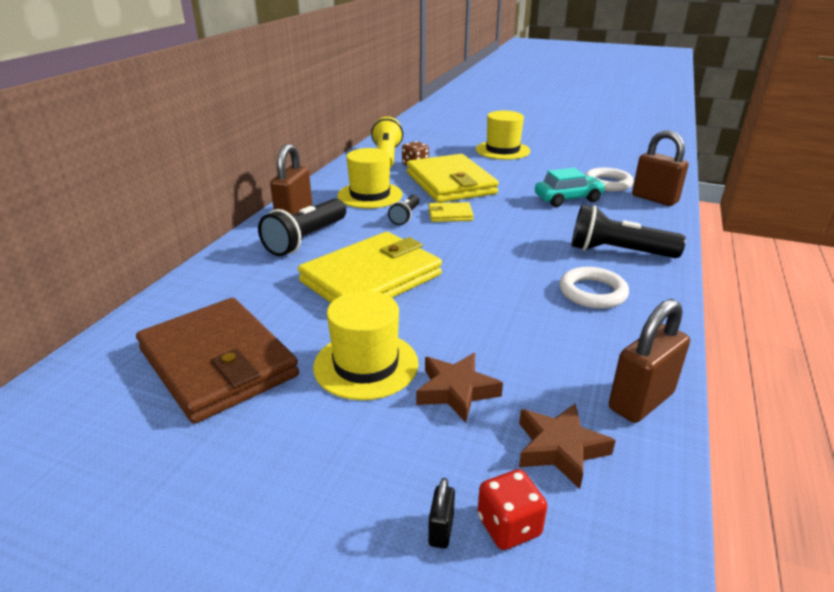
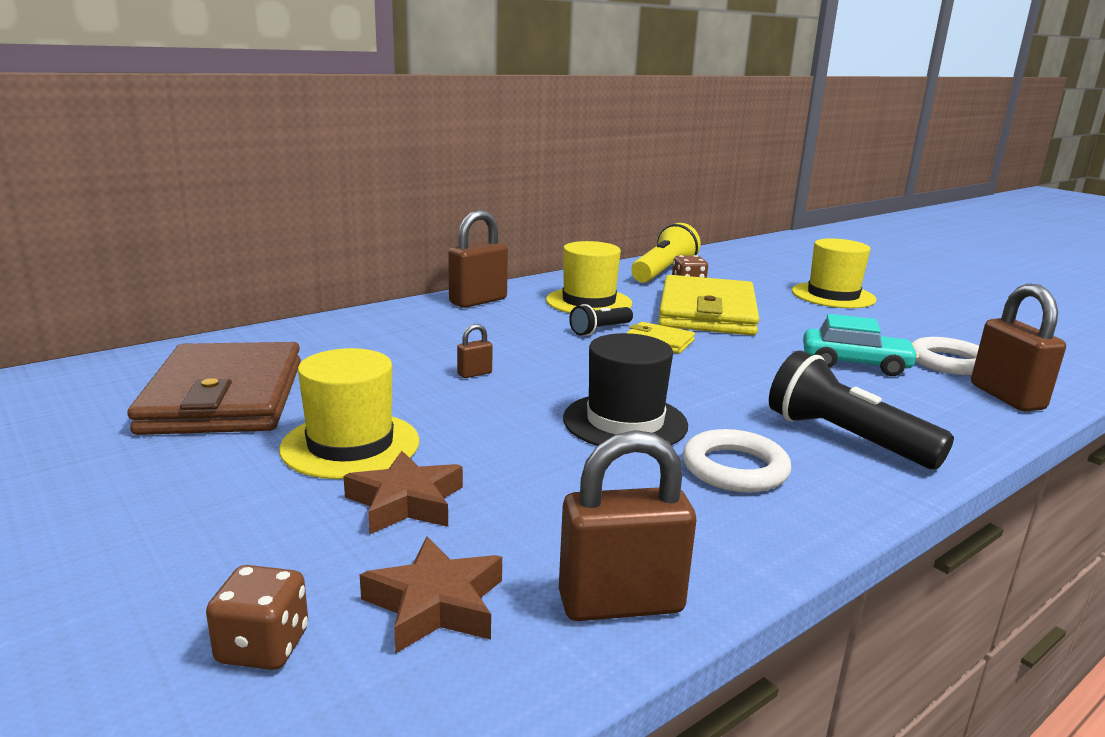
camera: 30 degrees right, 10 degrees down
(306, 239) = (458, 323): black flashlight -> none
(371, 278) = (474, 374): yellow wallet -> brown padlock
(441, 530) = (194, 615): black padlock -> none
(503, 282) = (625, 422): none -> black hat
(509, 526) = (263, 646): red dice -> brown dice

